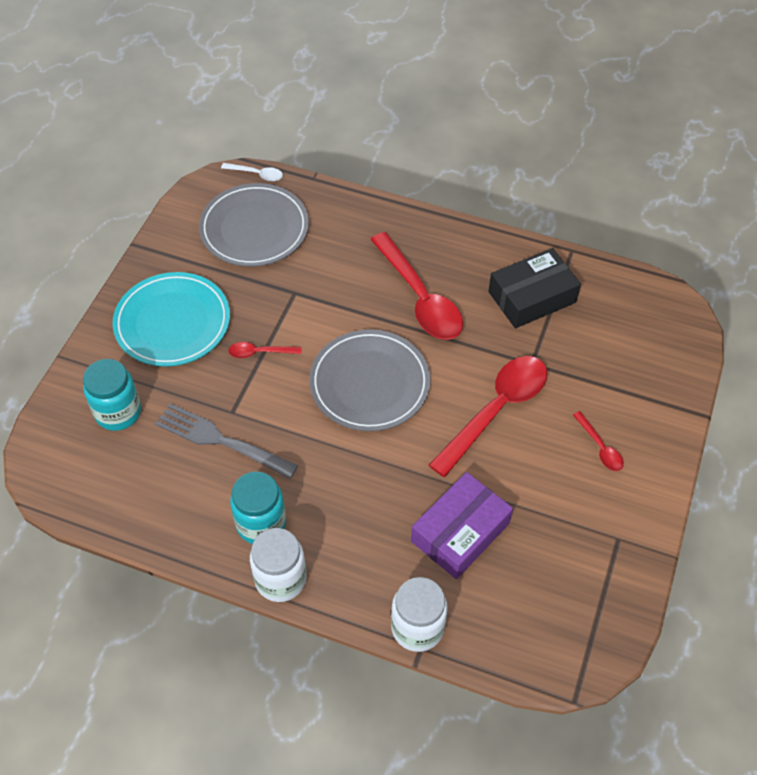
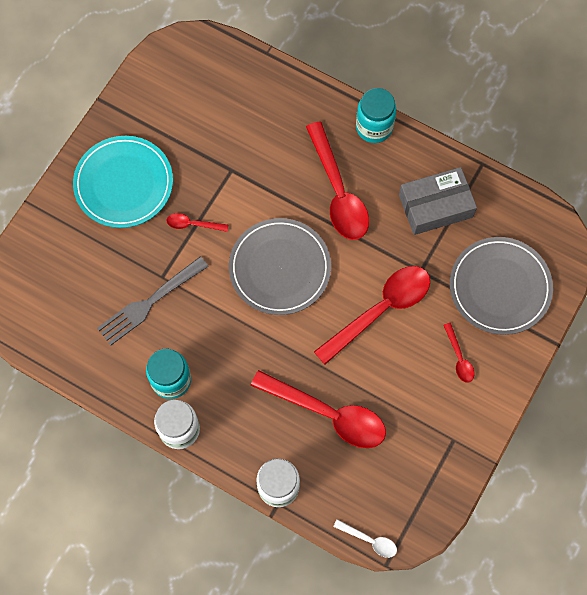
camera: 10 degrees right, 15 degrees up
(118, 412) = (69, 262): turquoise jar -> turquoise jar (374, 127)
(222, 441) = (150, 302): grey fork -> grey fork turned 75 degrees counterclockwise
(254, 228) = (206, 99): grey plate -> grey plate (500, 287)
(257, 174) = (217, 41): white spoon -> white spoon (369, 540)
(460, 532) = (328, 414): purple box -> red spoon
(532, 297) = (435, 206): black box -> grey box

